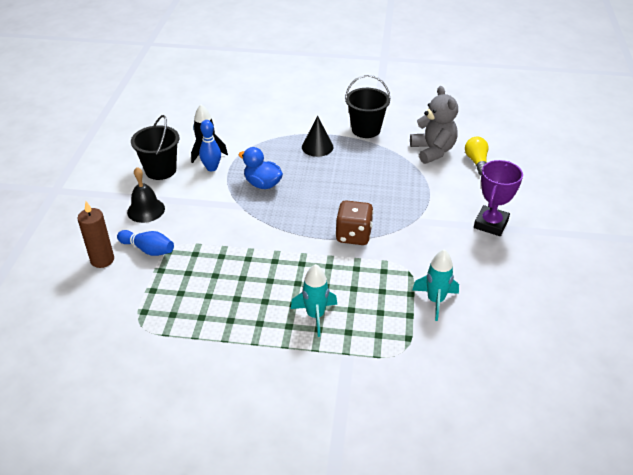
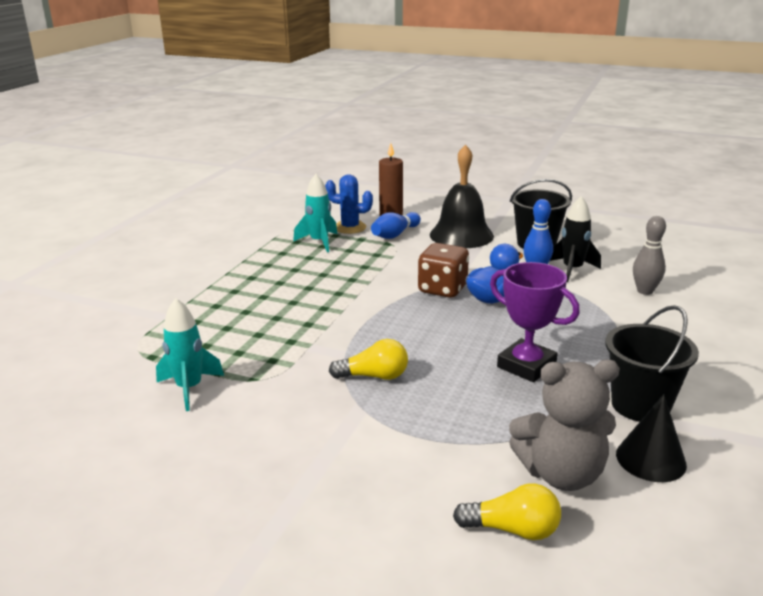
camera: 105 degrees right, 15 degrees down
(132, 283) = (350, 227): none -> blue cactus
(146, 210) = (461, 235): black bell -> black bell, size x1.52
(234, 125) = (645, 291): none -> grey bowling pin
(315, 316) = (235, 306): turquoise rocket -> turquoise rocket (319, 242)
(317, 147) = (582, 349): black cone -> black cone (650, 459)
(353, 235) = (354, 348): brown dice -> brown dice (442, 289)
(382, 221) = (374, 376): none -> yellow light bulb
(491, 224) = (309, 489): purple trophy -> purple trophy (526, 366)

